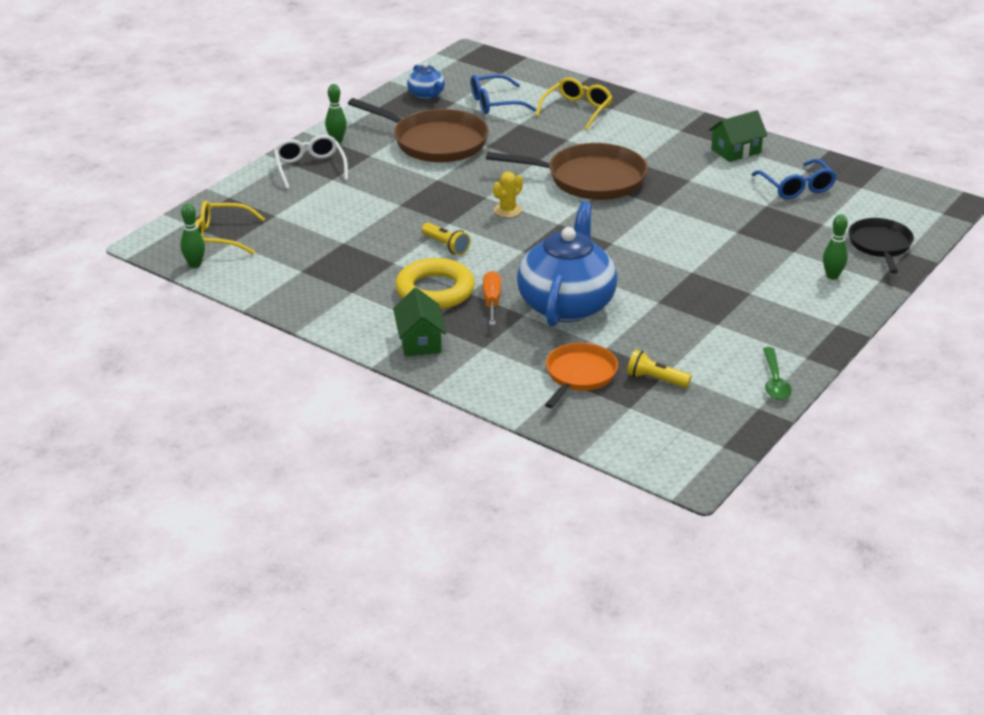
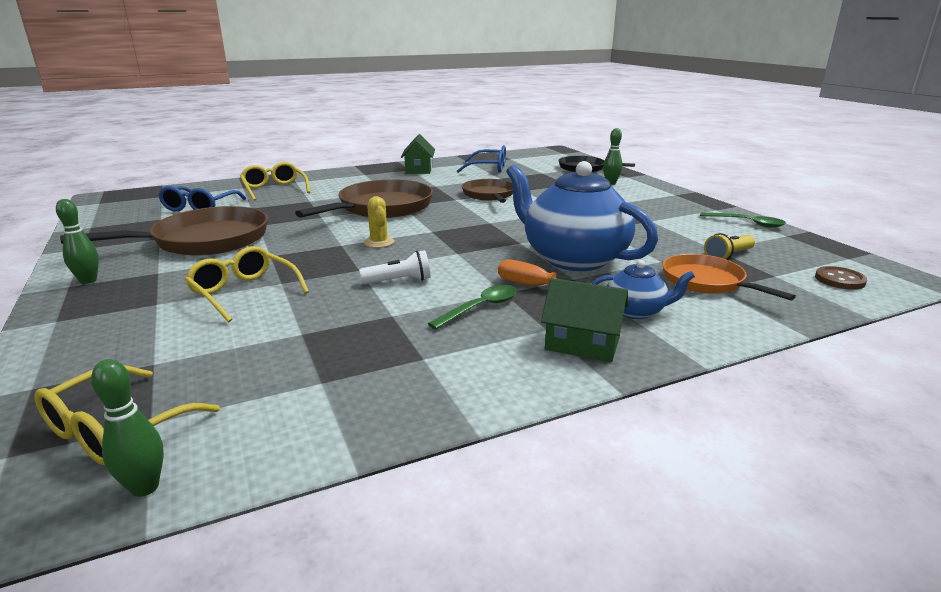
camera: 60 degrees left, 10 degrees down
(310, 168) = (104, 310): white glasses -> none
(373, 199) = (244, 292): none -> yellow glasses
(426, 95) = (120, 225): blue teapot -> blue teapot (636, 311)
(435, 290) = (480, 308): yellow ring -> green spoon
(446, 246) = (399, 281): yellow flashlight -> white flashlight
(653, 441) = (839, 280): none -> brown button
(694, 218) = (489, 195): none -> brown pan

